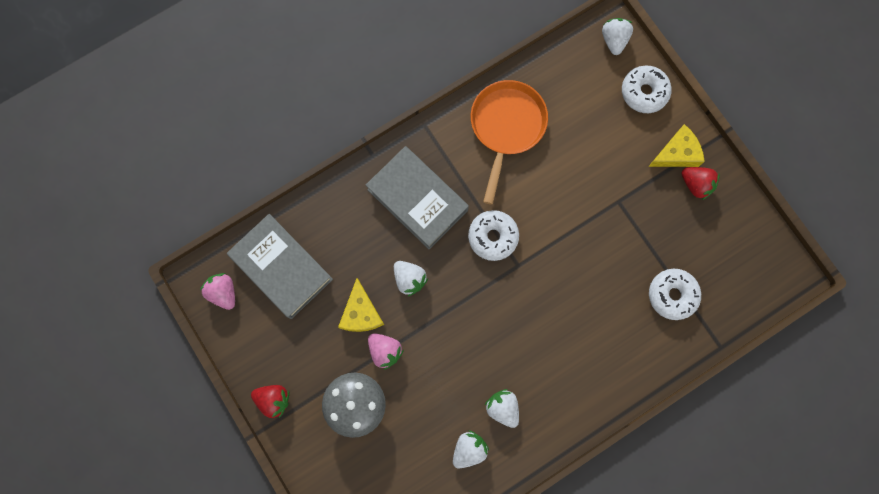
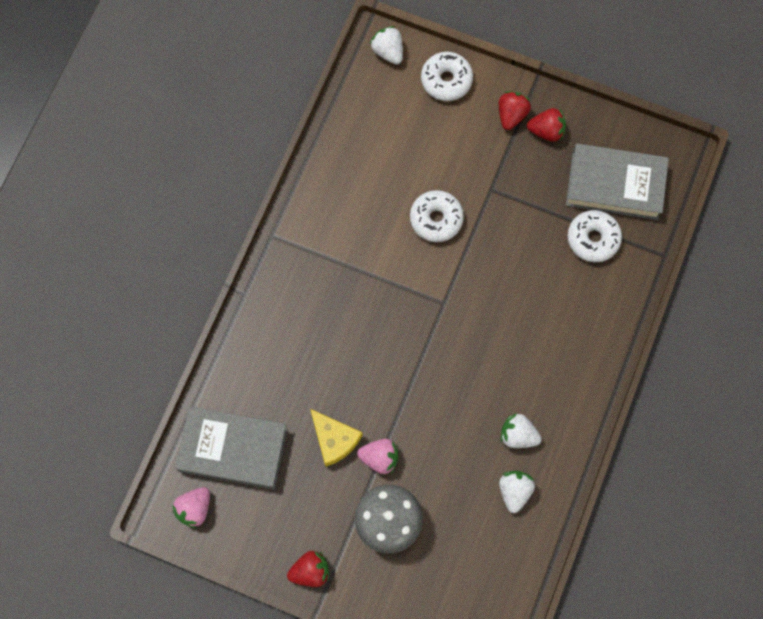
camera: 35 degrees left, 5 degrees down
(223, 292) = (194, 508): pink strawberry -> pink strawberry turned 75 degrees counterclockwise
(409, 279) = (356, 380): white strawberry -> none
(417, 199) = (313, 305): grey book -> grey book (615, 185)
(493, 237) = (404, 293): white donut -> white donut (436, 219)
(506, 127) = (347, 189): orange pan -> none
(676, 153) = (511, 115): yellow cheese -> red strawberry

